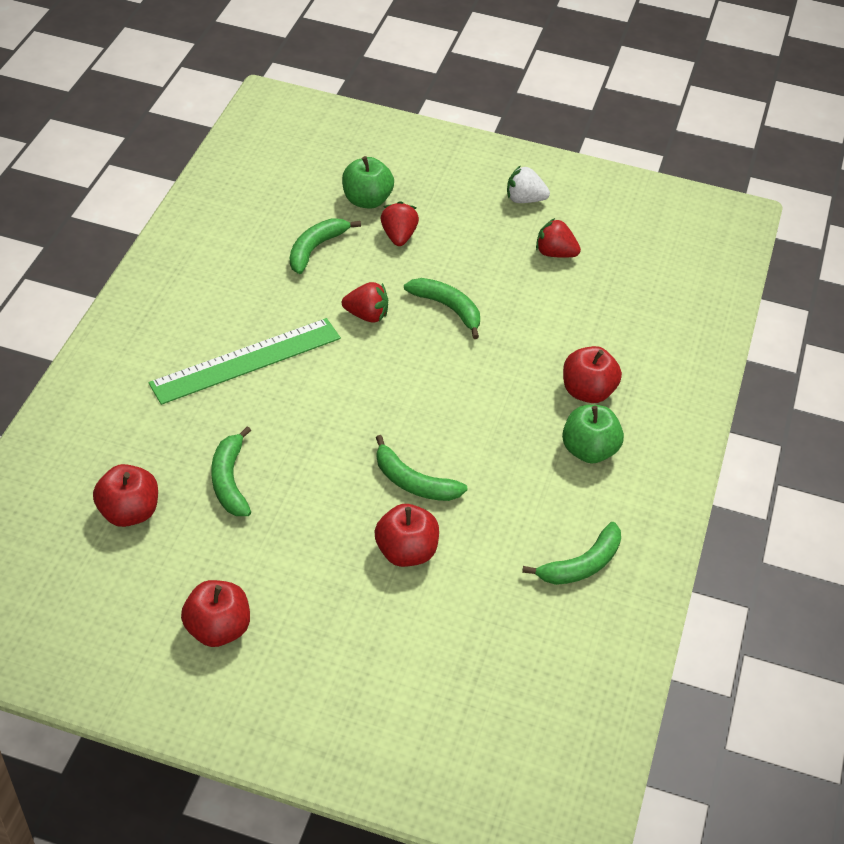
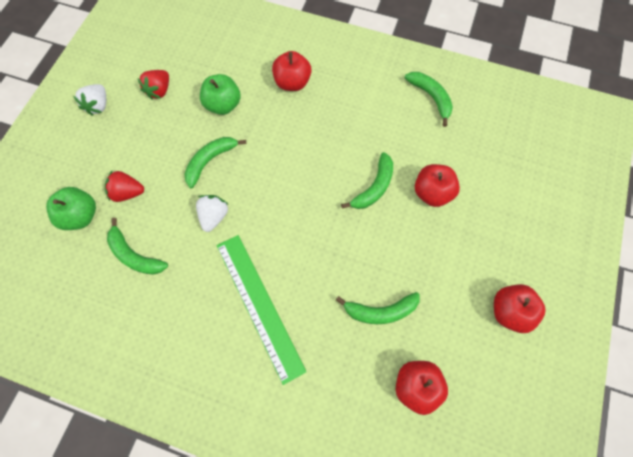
camera: 85 degrees left, 20 degrees up
(367, 315) = (214, 216): red strawberry -> white strawberry
(589, 450) = (342, 86): green apple -> green apple (223, 105)

